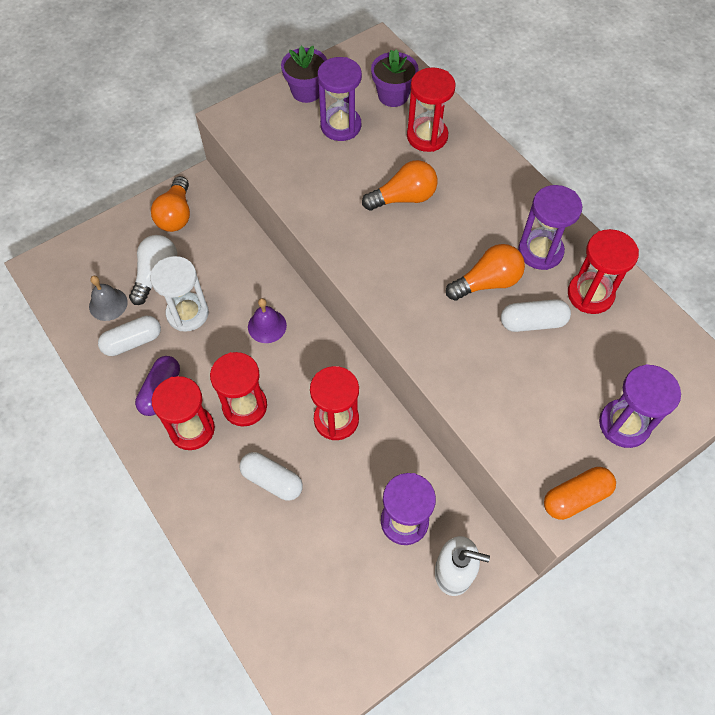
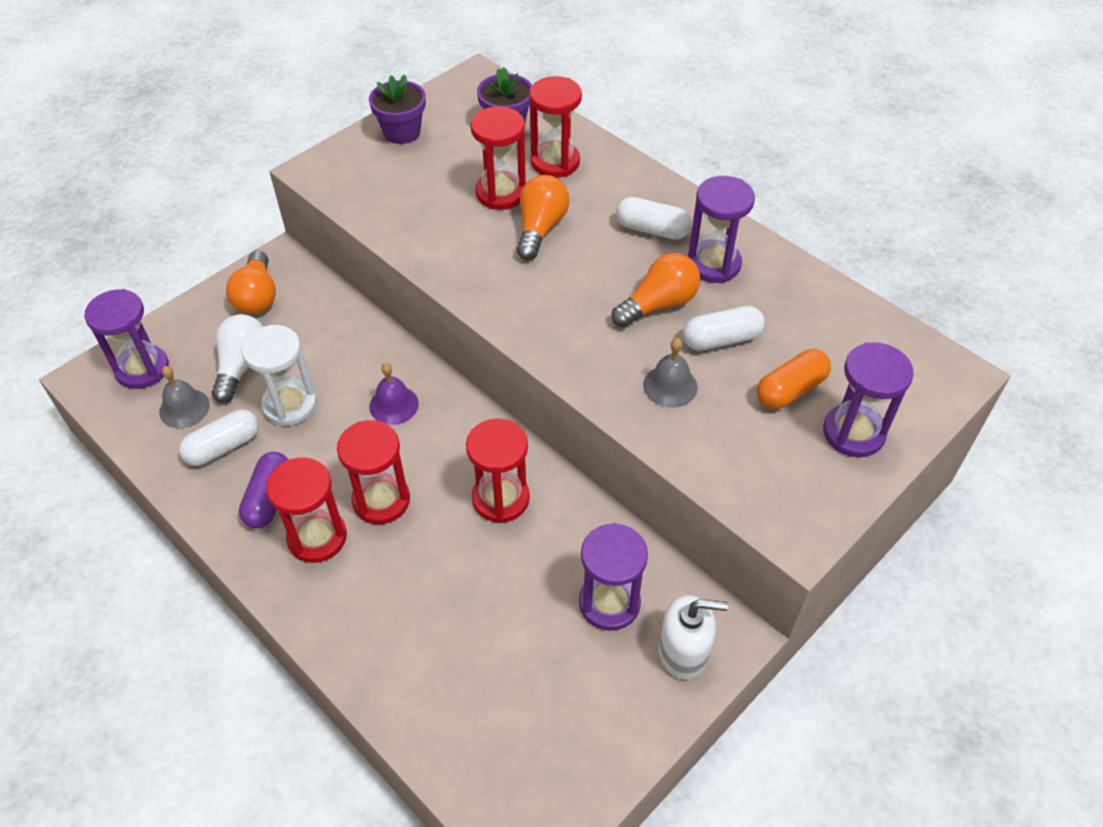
camera: 10 degrees left, 10 degrees down
(272, 480) = (432, 581): white capsule -> white capsule (652, 230)
(340, 126) = (450, 163): purple hourglass -> purple hourglass (142, 369)
(403, 198) = (540, 228): orange light bulb -> orange light bulb turned 45 degrees counterclockwise
(482, 358) = (670, 386): none -> grey bell
(576, 497) = (815, 520): orange capsule -> orange capsule (790, 390)
(590, 294) = (782, 301): red hourglass -> red hourglass (501, 193)

